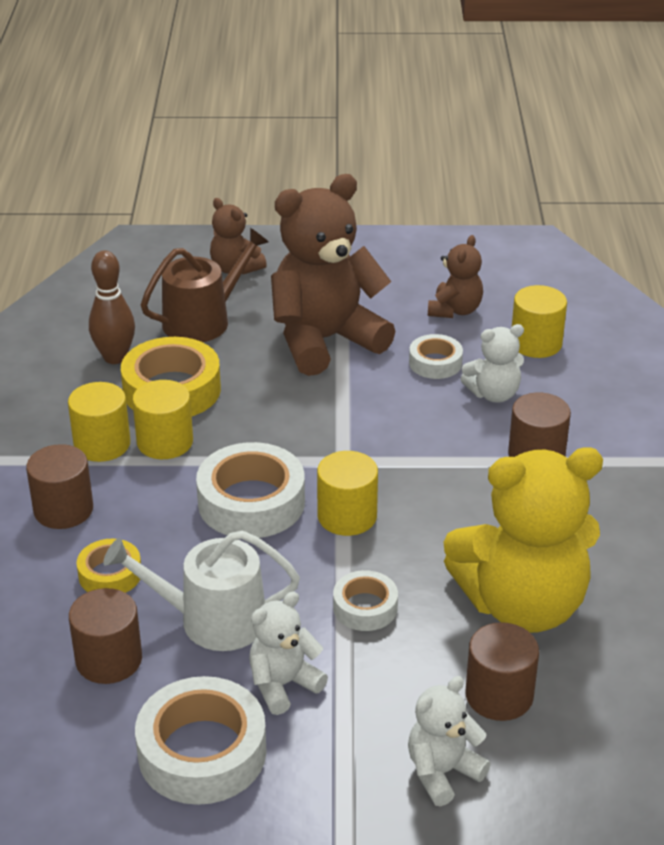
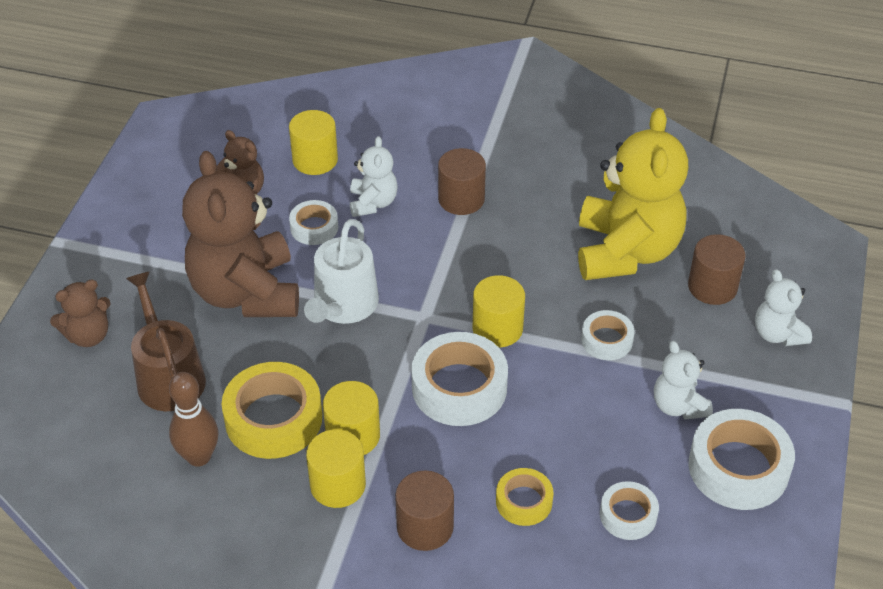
camera: 75 degrees left, 10 degrees up
(109, 660) = (628, 515): brown cylinder -> white tape
(212, 620) = (598, 438): white watering can -> white watering can (343, 306)

